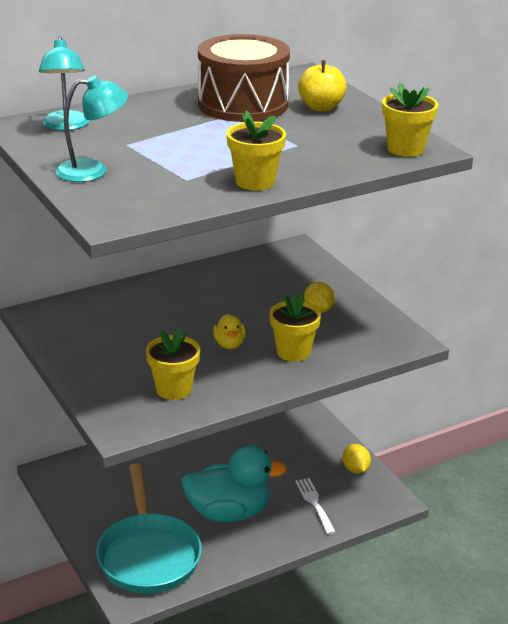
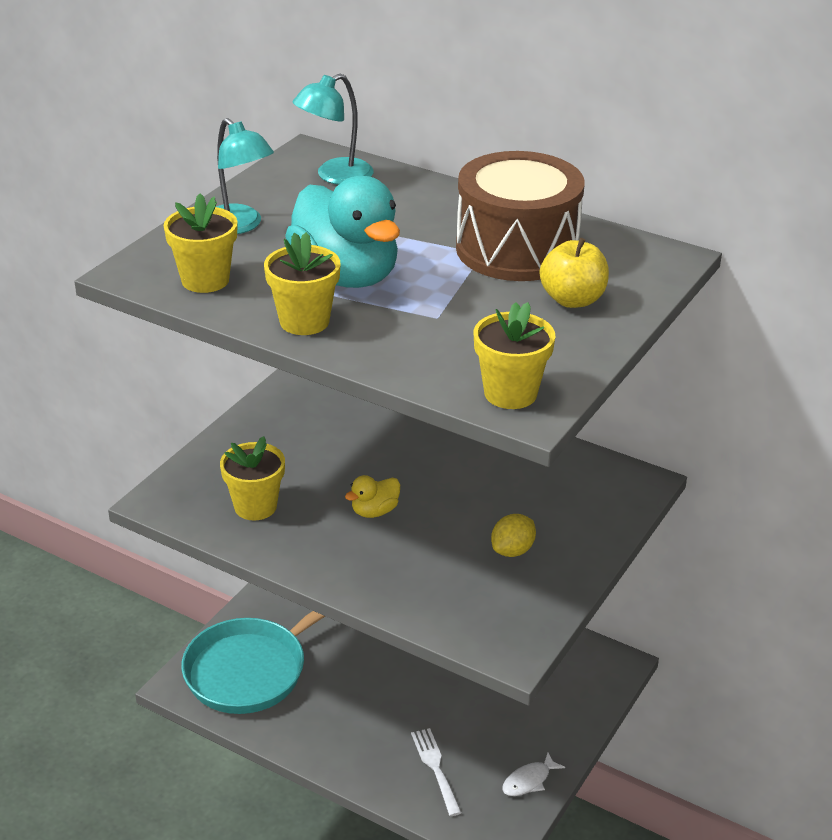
camera: 60 degrees right, 5 degrees up
(228, 513) = (363, 701): turquoise duck -> turquoise duck (346, 276)
(293, 352) = (401, 564): yellow flower pot -> yellow flower pot (205, 280)
(314, 503) = (435, 768): white fork -> white fork turned 60 degrees counterclockwise
(355, 469) = (529, 781): yellow lemon -> white fish

